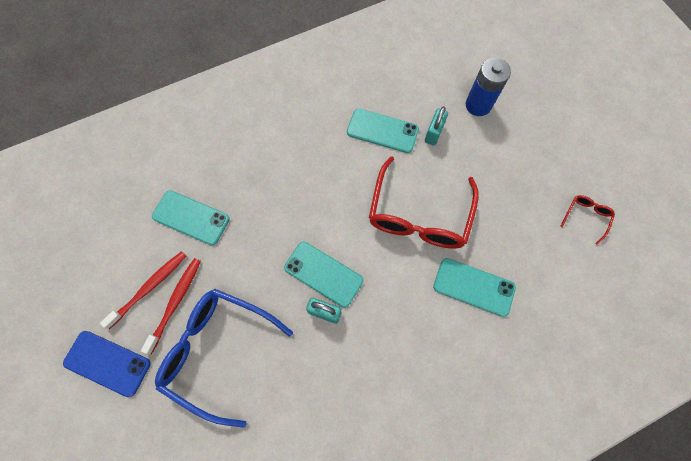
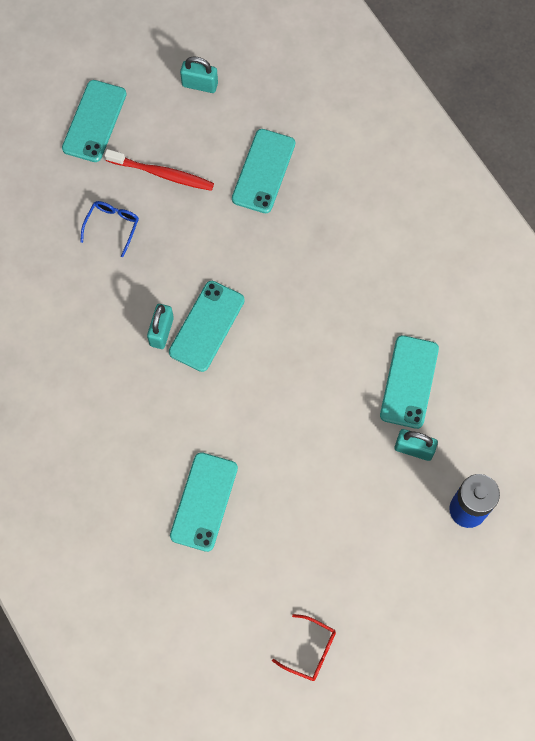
camera: 85 degrees right, 0 degrees up
(95, 264) = (200, 84): none -> turquoise padlock
(107, 363) = (94, 121): blue phone -> turquoise phone
(149, 287) = (177, 144): red toothbrush -> none
(218, 351) = (112, 226): blue glasses -> blue glasses, size x0.43
(419, 215) = (292, 433): red glasses -> none

